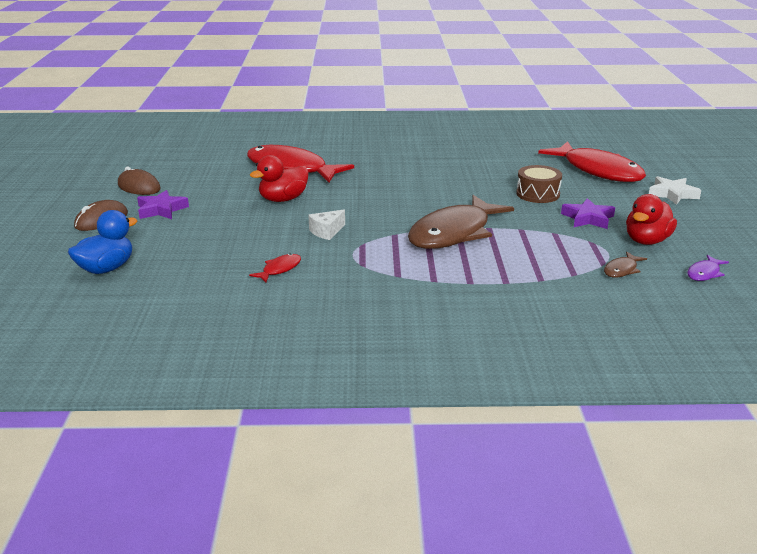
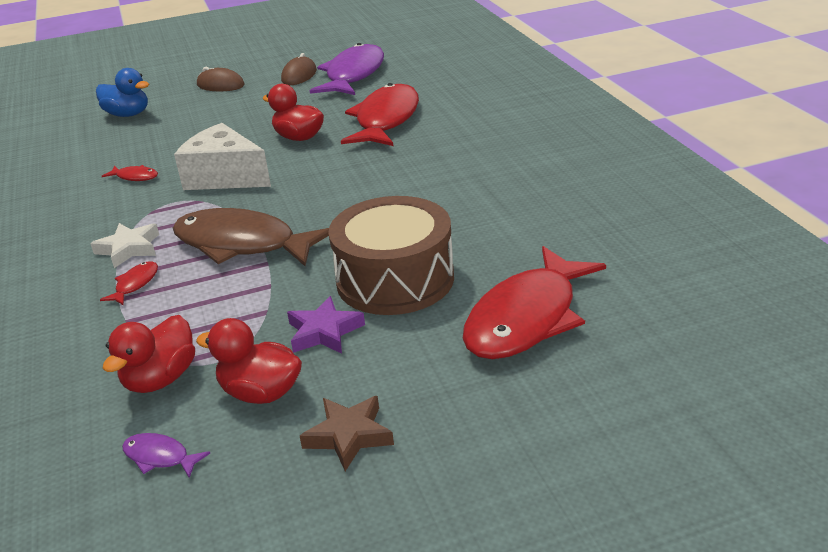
camera: 75 degrees right, 5 degrees up
(161, 210) = (251, 98): purple star -> none
(176, 168) = (353, 75): none -> purple fish
(327, 232) = (225, 177): white cheese -> white cheese, size x2.15
(487, 275) = (135, 284): none -> red fish
(538, 194) = (395, 279): brown drum -> brown drum, size x1.85
(622, 270) = (161, 379): brown fish -> red duck
(672, 194) = (466, 405): white star -> white star (129, 249)
(693, 222) = (349, 436): none -> brown star

